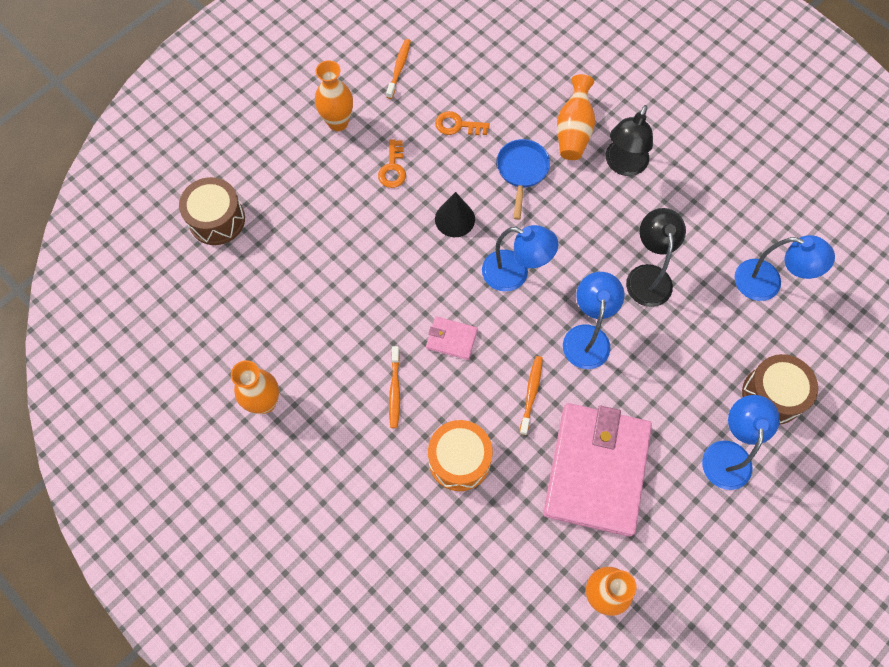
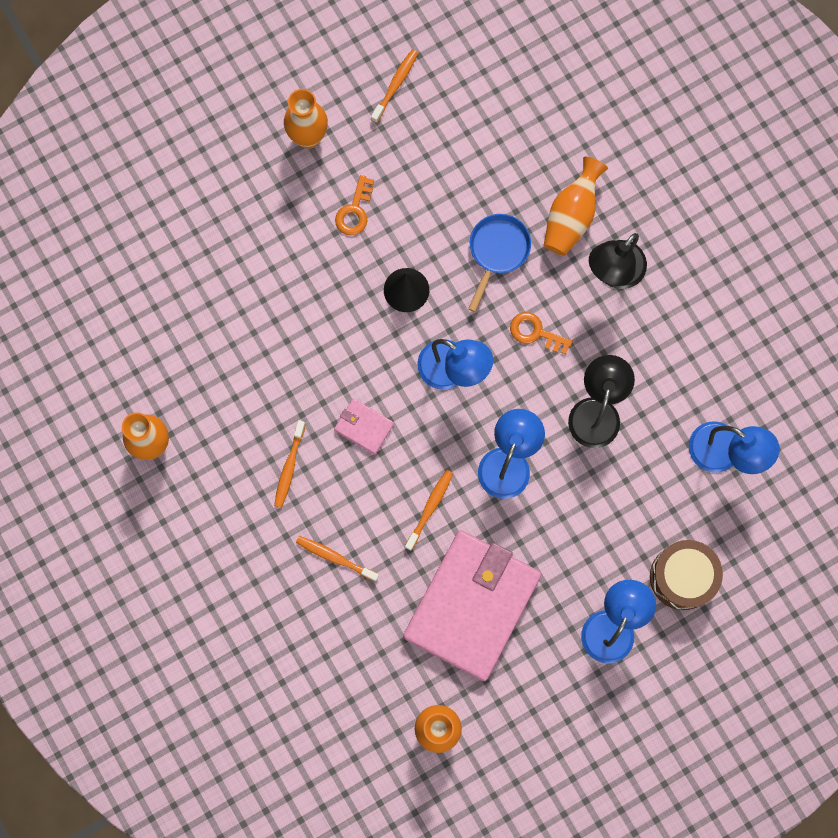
camera: 15 degrees right, 10 degrees up
(217, 219) = (147, 223): brown drum -> none
(457, 125) = (442, 175): orange key -> orange key (535, 332)
(459, 460) = (335, 558): orange drum -> orange toothbrush

